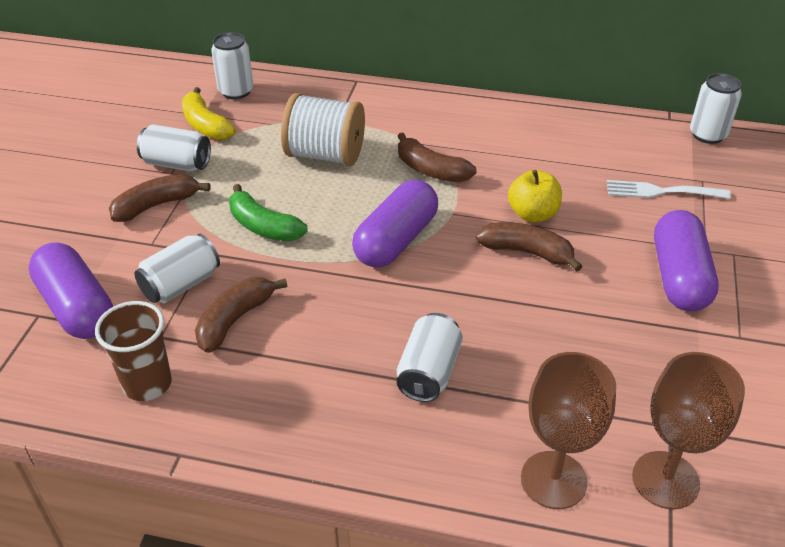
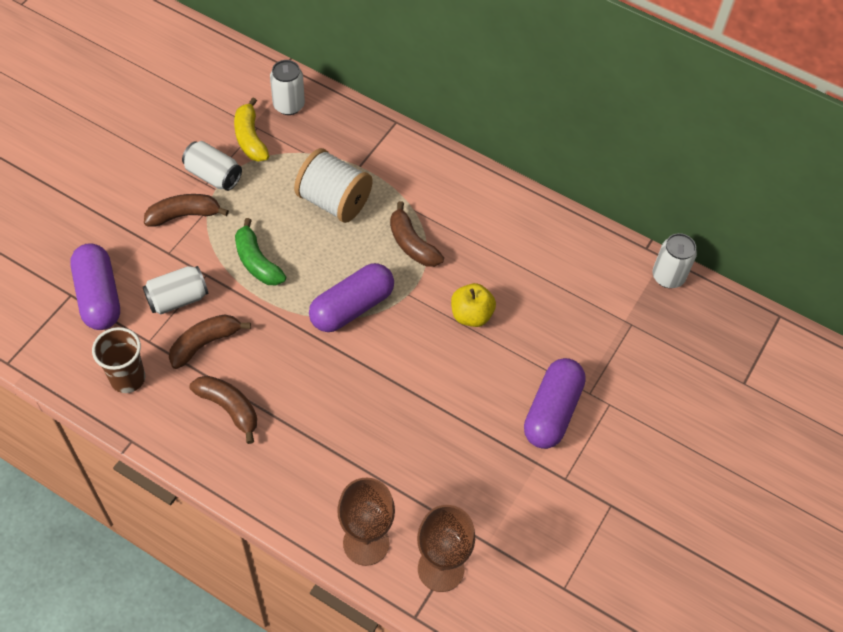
camera: 15 degrees right, 15 degrees up
(428, 372) = (322, 433): white can -> none
(527, 252) = (447, 351): brown banana -> brown banana (229, 408)
(661, 192) = (589, 325): white fork -> none

